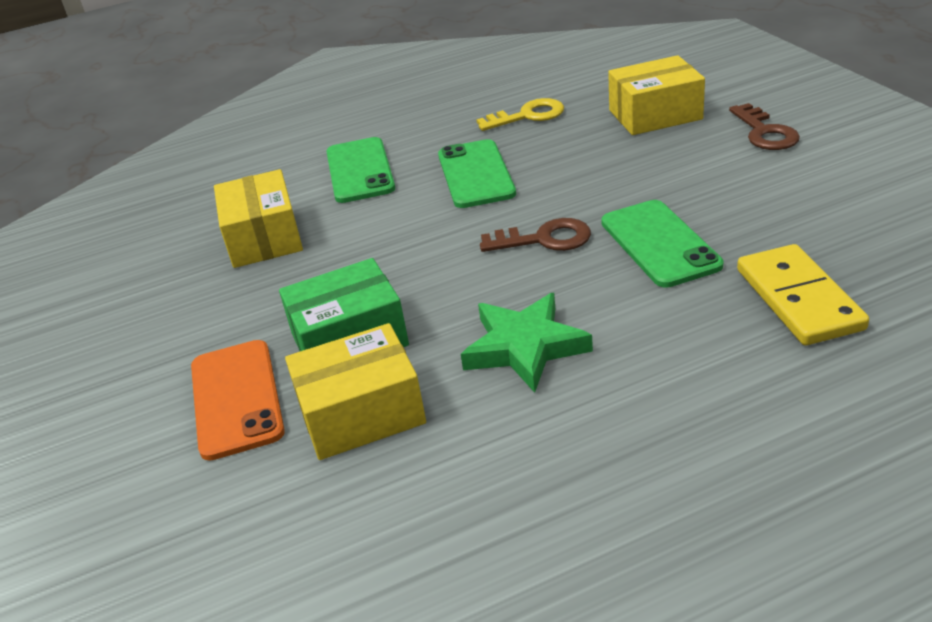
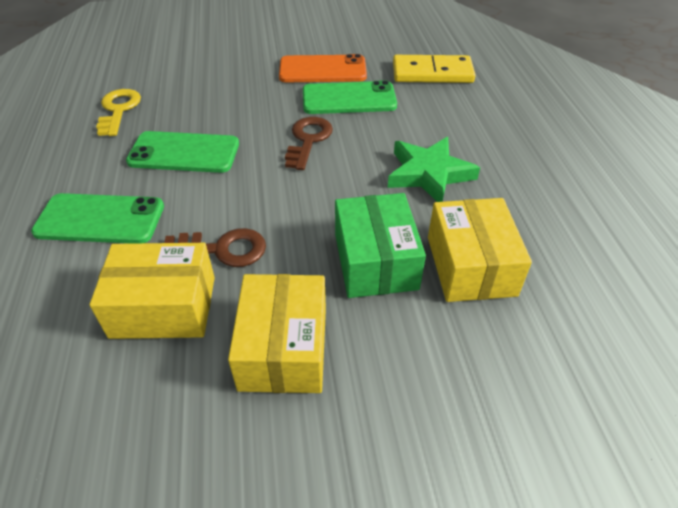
camera: 80 degrees left, 10 degrees up
(236, 398) = (424, 346): orange phone -> orange phone (322, 70)
(655, 115) = (188, 61): yellow box -> yellow box (283, 348)
(765, 132) = (256, 34): brown key -> brown key (222, 249)

